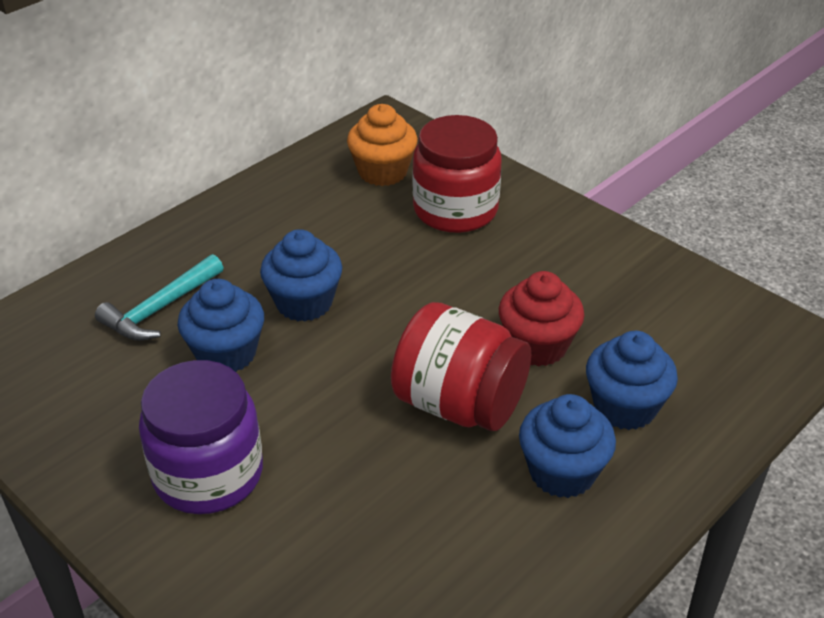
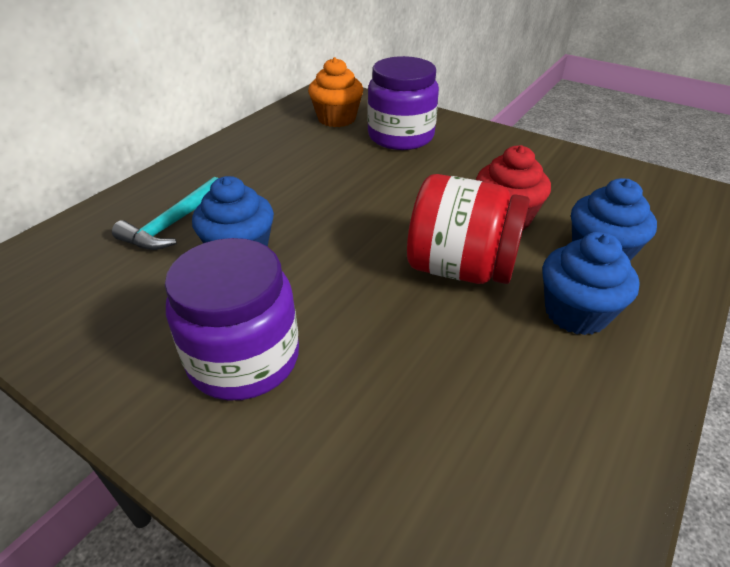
camera: 10 degrees left, 0 degrees up
(304, 303) = (300, 207): blue cupcake -> none
(455, 210) = (400, 136): red jar -> purple jar

